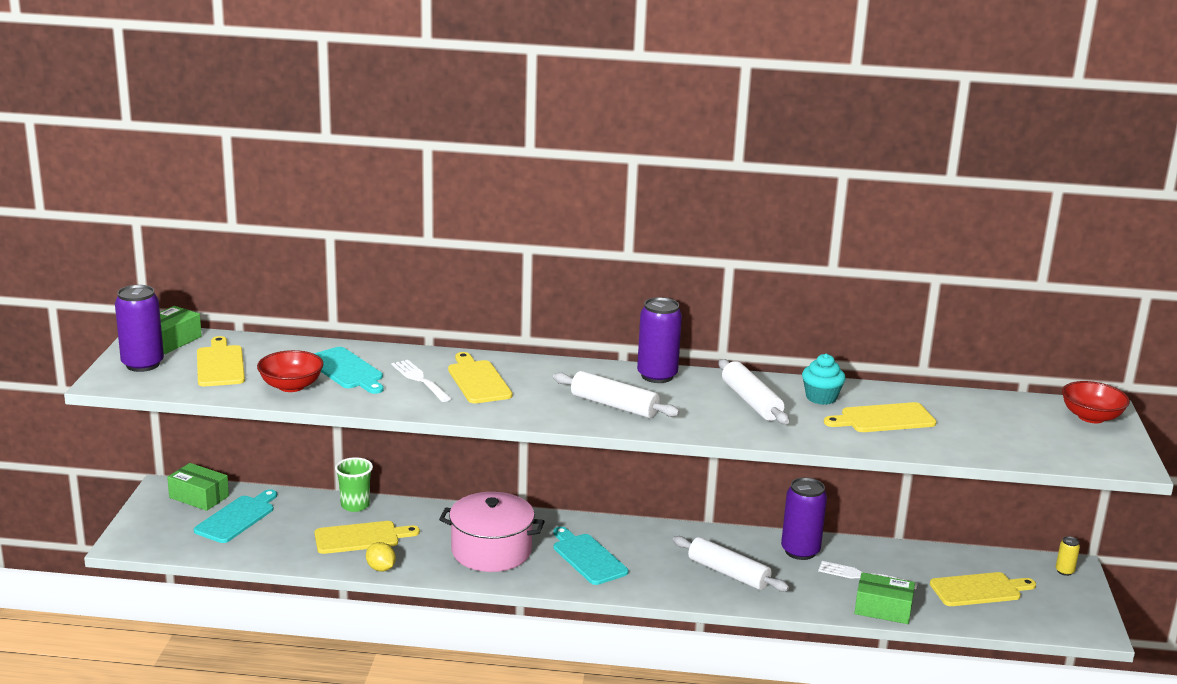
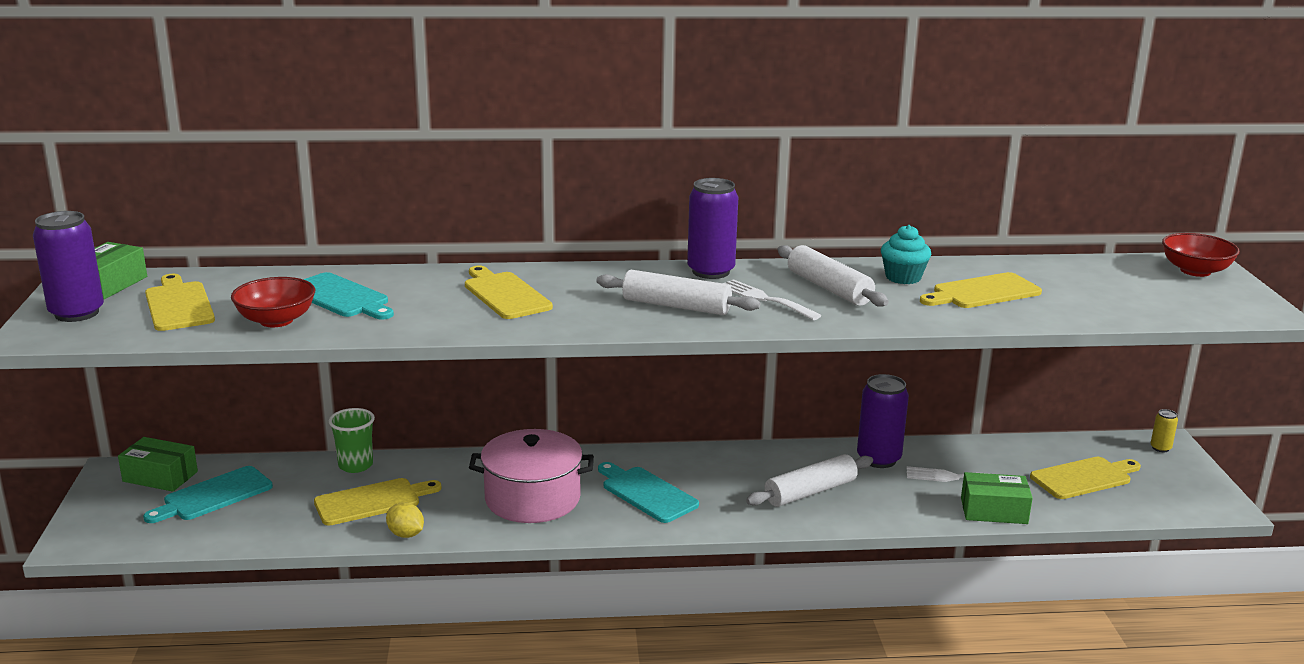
camera: 10 degrees left, 0 degrees up
(237, 518) = (213, 495): turquoise cutting board -> turquoise cutting board turned 150 degrees counterclockwise
(419, 379) = (434, 299): white fork -> white fork (764, 299)
(728, 573) = (810, 492): white rolling pin -> white rolling pin turned 60 degrees counterclockwise

